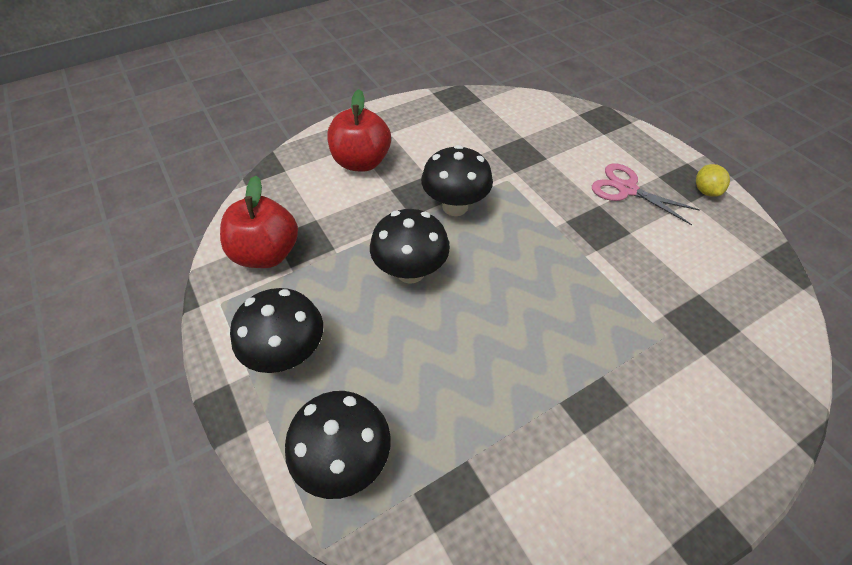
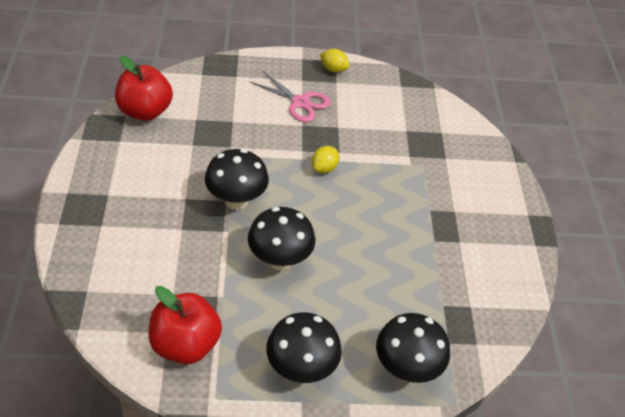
camera: 65 degrees left, 5 degrees down
(361, 162) = (129, 232): red apple -> red apple (145, 111)
(561, 249) = (324, 168): none -> yellow lemon
(627, 189) = (300, 102): pink scissors -> pink scissors turned 120 degrees counterclockwise

